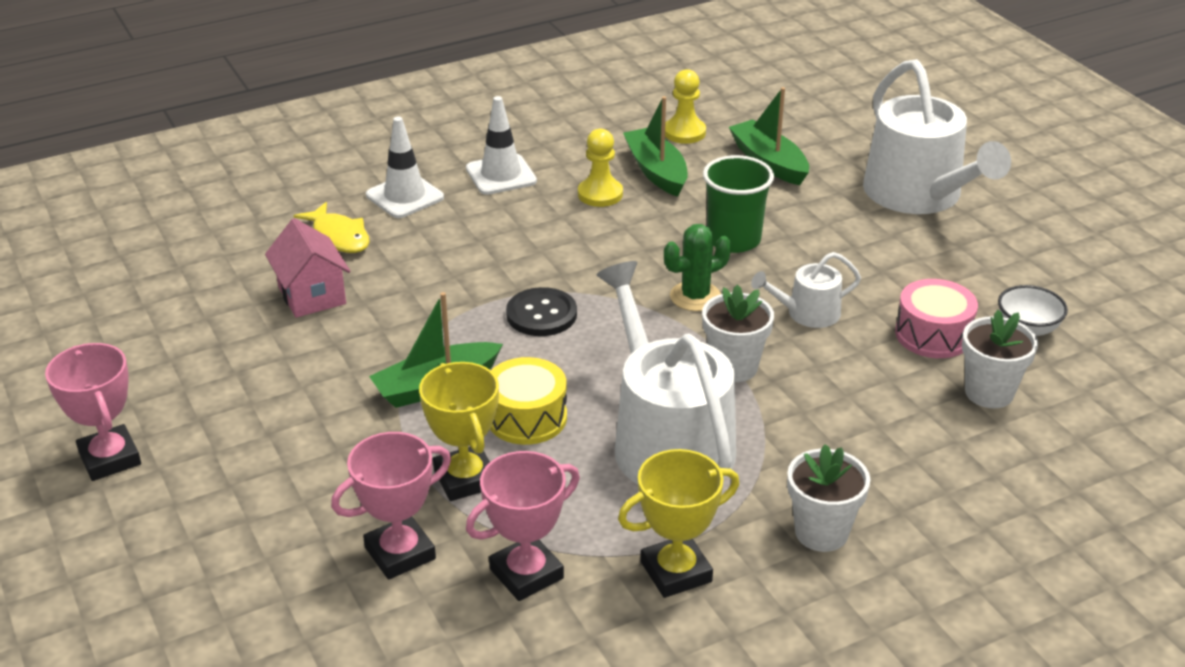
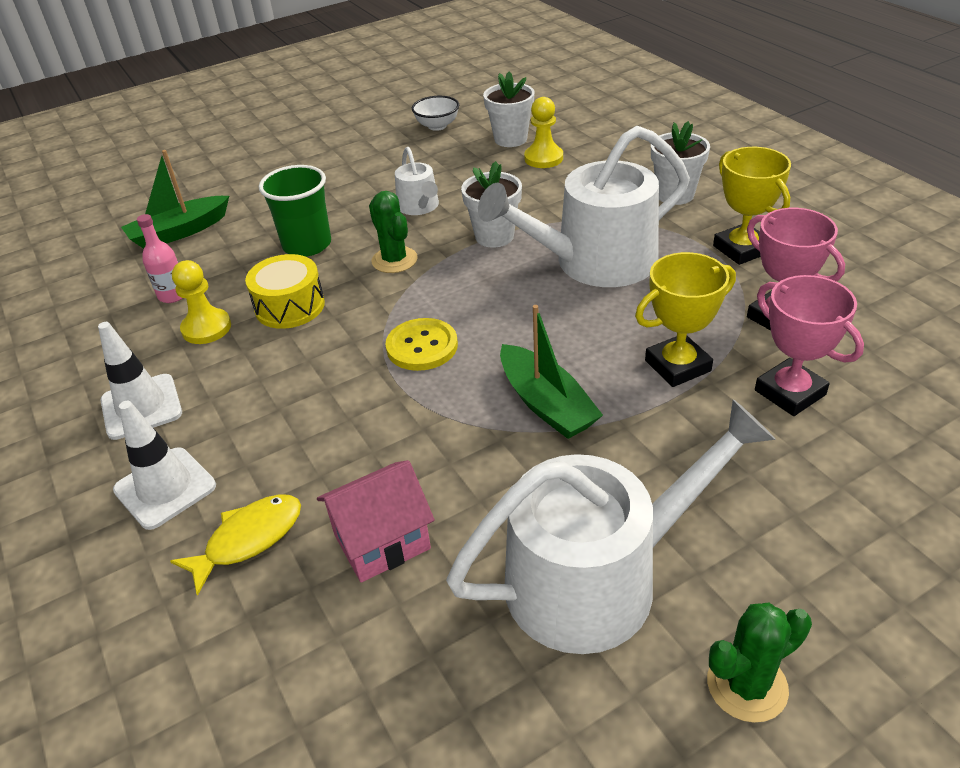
camera: 90 degrees left, 5 degrees up
(110, 458) = (747, 685): pink trophy -> green cactus
(527, 417) = (582, 339): yellow drum -> yellow drum (290, 306)
(541, 314) = (422, 346): black button -> yellow button
(656, 171) = (173, 295): green boat -> pink bottle
(684, 132) = (102, 282): yellow pawn -> yellow pawn (543, 158)
(919, 195) = (256, 163): white watering can -> white watering can (597, 578)
(933, 335) = (446, 157): pink drum -> none

